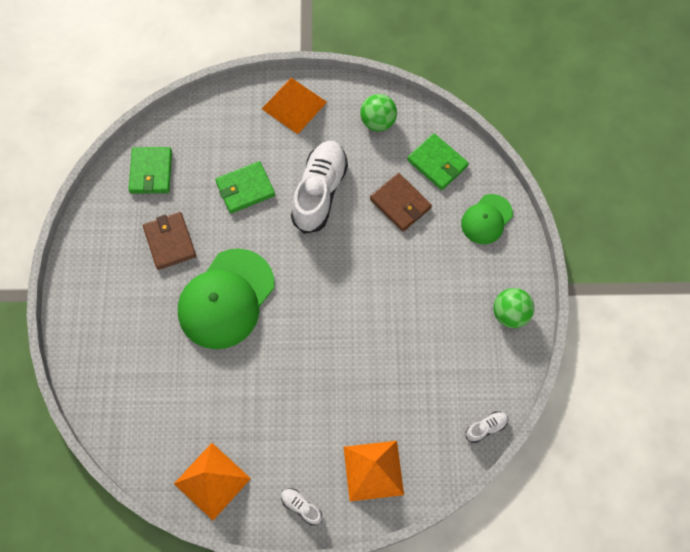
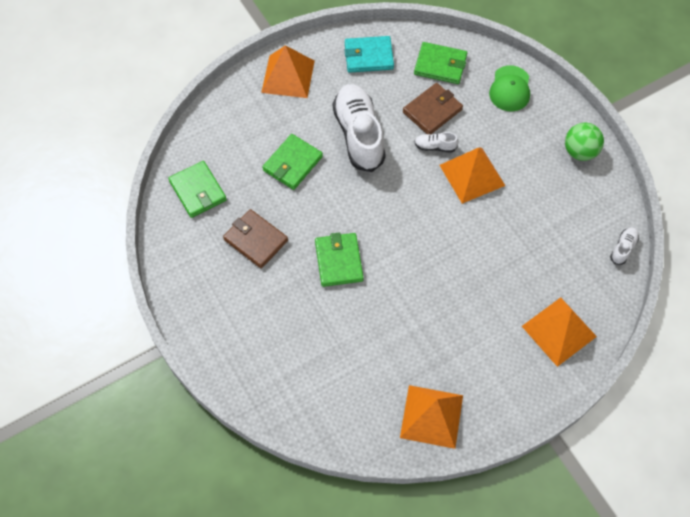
camera: 30 degrees left, 5 degrees down
(226, 299) = (339, 261): green cap -> green wallet
(301, 507) = (521, 394): white shoe -> white shoe (435, 146)
(378, 122) = (368, 56): green ball -> turquoise wallet
(395, 283) = (472, 175): none -> orange pyramid
(400, 203) = (432, 111): brown wallet -> brown wallet turned 60 degrees counterclockwise

